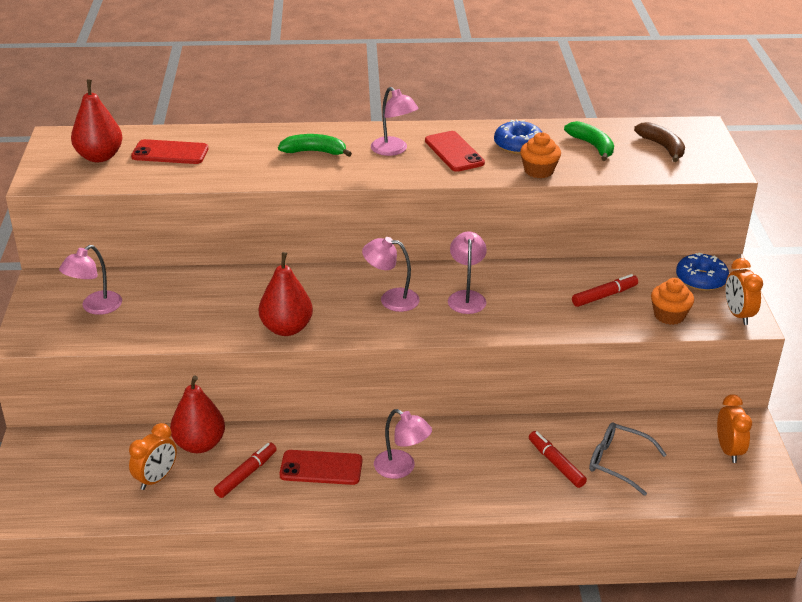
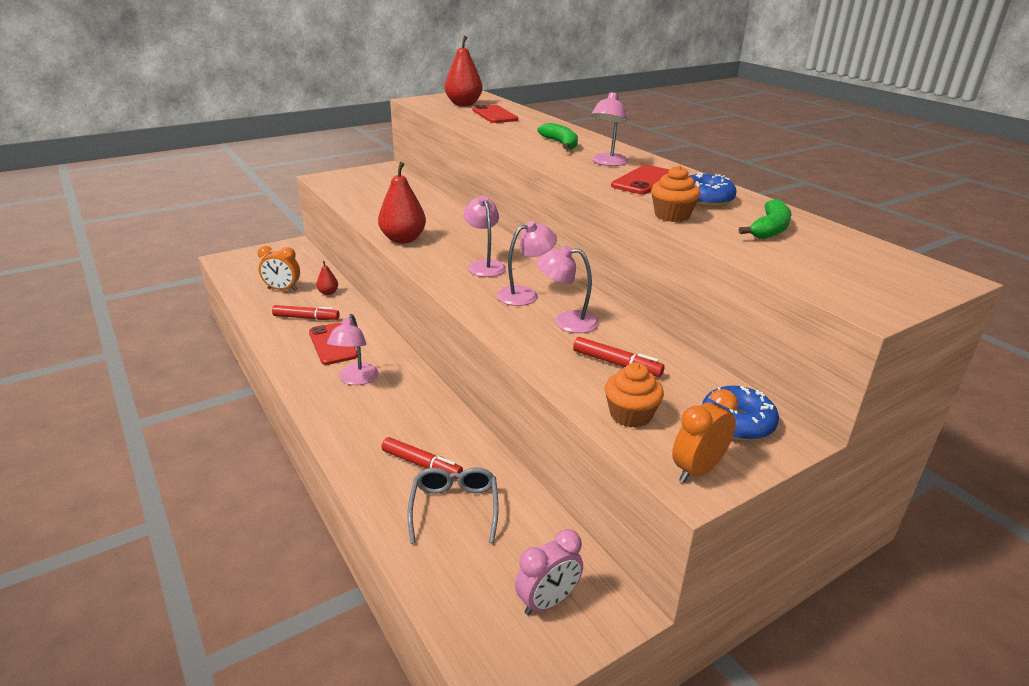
camera: 60 degrees right, 5 degrees down
(95, 307) = (371, 184): pink lamp -> pink lamp (566, 322)
(199, 444) = (328, 293): red pear -> red pear, size x0.50
(556, 464) = (421, 464): red marker -> red marker turned 90 degrees clockwise
(662, 147) = (844, 263): brown banana -> none
(728, 450) = (547, 602): orange clock -> pink clock

